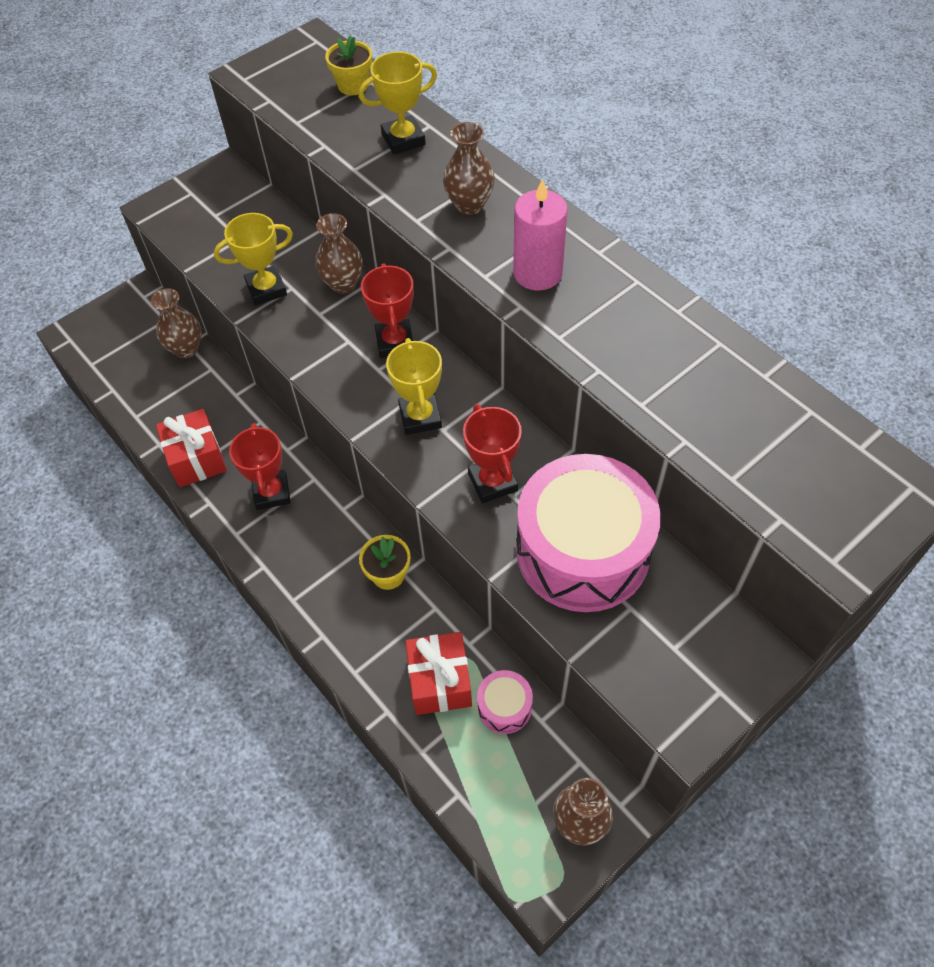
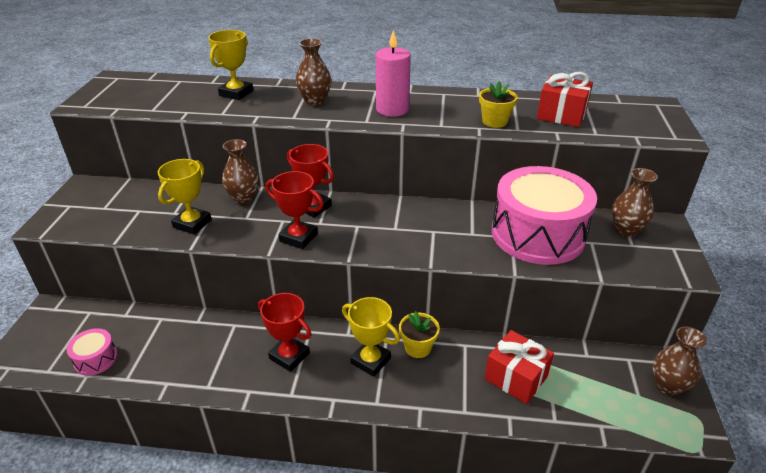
camera: 45 degrees left, 20 degrees down
(186, 349) = (127, 318): brown vase -> brown vase (626, 230)
(196, 459) = (209, 372): red gift -> red gift (561, 115)
(353, 85) = (170, 85): yellow flower pot -> yellow flower pot (494, 121)
(420, 417) = (375, 229): yellow trophy -> yellow trophy (370, 361)
(492, 482) = (454, 234): red trophy -> red trophy (298, 237)
(504, 707) = (562, 363): pink drum -> pink drum (96, 359)

